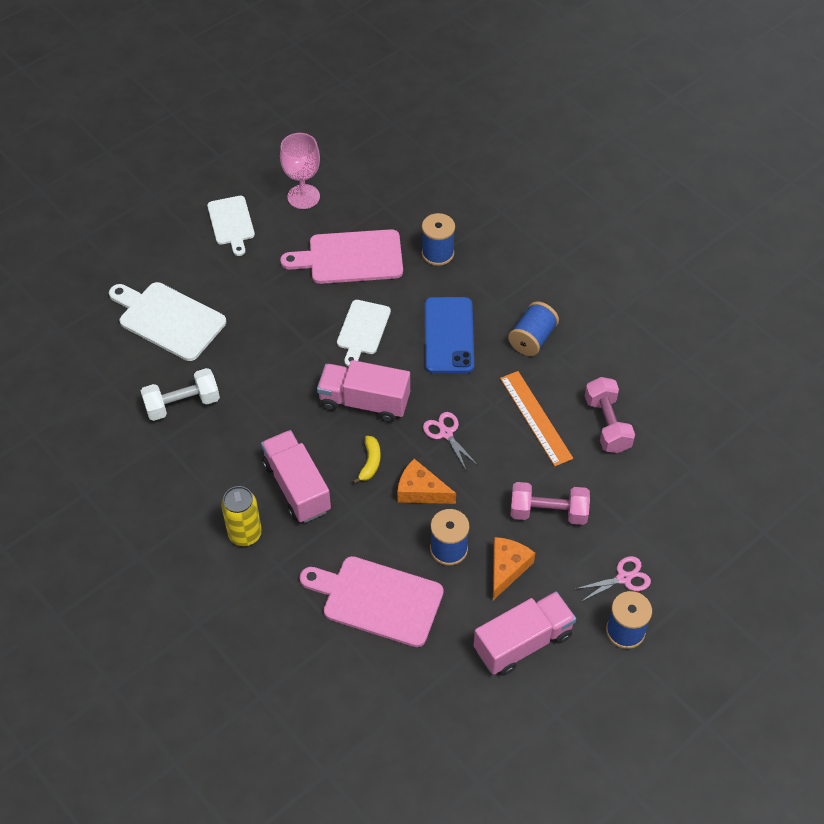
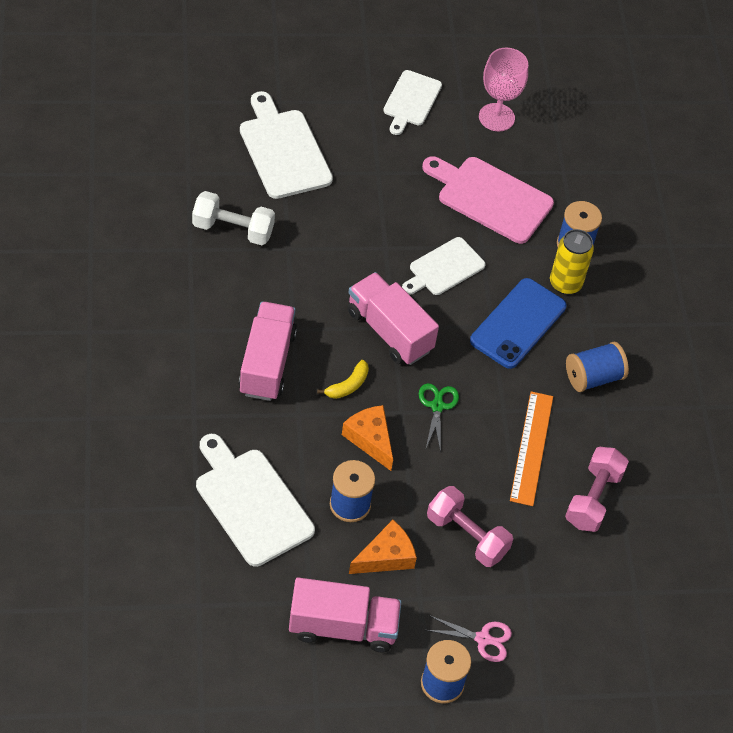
camera: 30 degrees right, 0 degrees up
(245, 534) = (190, 372): yellow can -> yellow can (565, 284)
(377, 600) = (251, 502): pink cutting board -> white cutting board
(446, 433) = (437, 406): pink scissors -> green scissors

